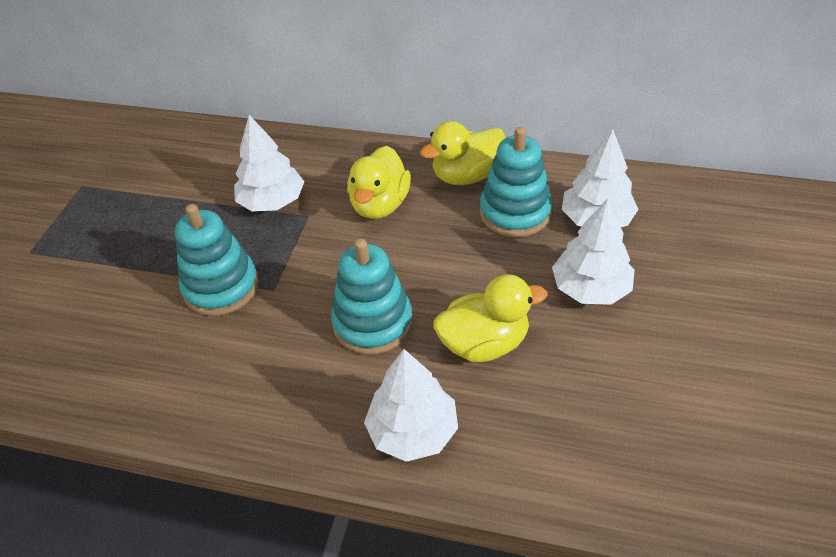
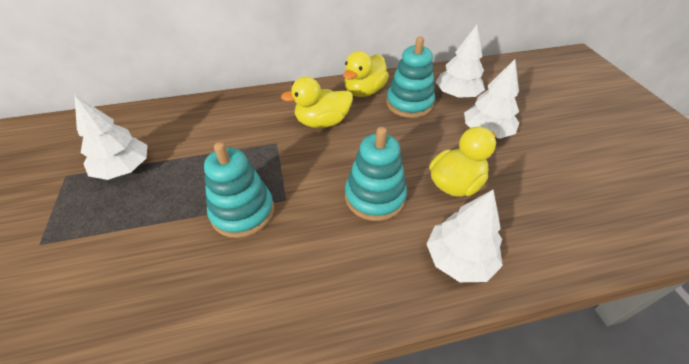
camera: 30 degrees left, 0 degrees up
(272, 202) = (243, 141): white tree -> white tree (124, 169)
(380, 205) = (322, 122): yellow duck -> yellow duck turned 90 degrees clockwise

